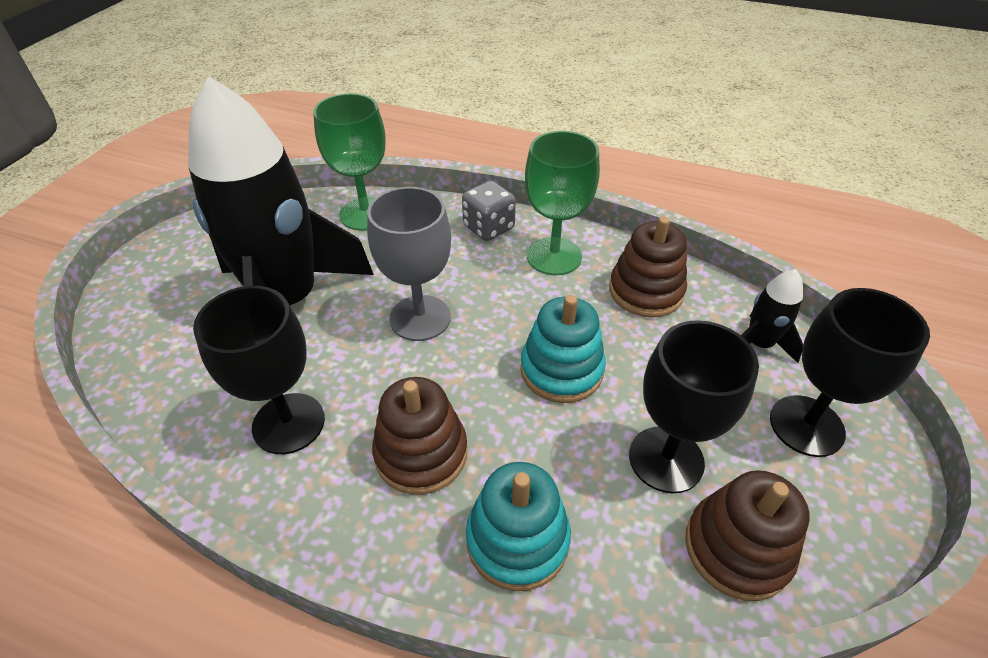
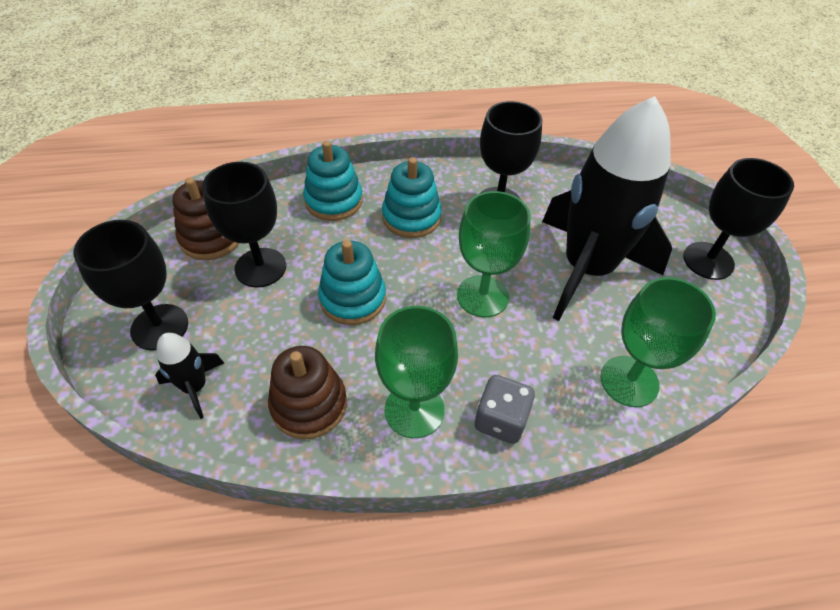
camera: 150 degrees right, 5 degrees up
(168, 263) = (708, 261): none -> black goblet
(420, 318) = (482, 296): grey goblet -> green goblet
(421, 453) = (411, 217): brown stacking toy -> turquoise stacking toy

